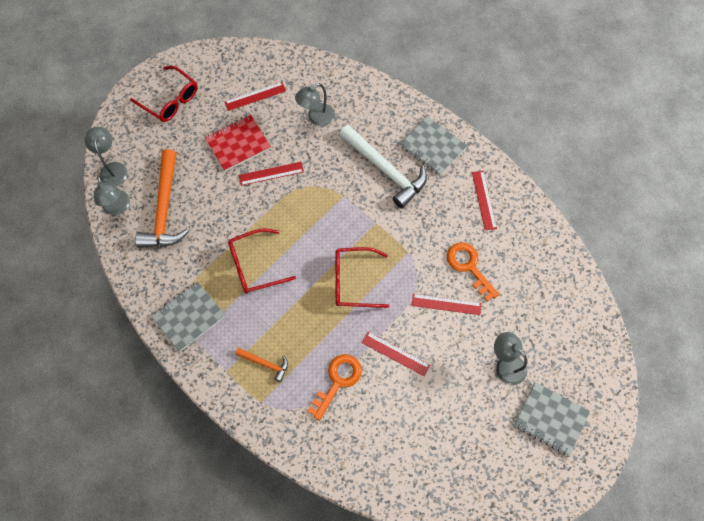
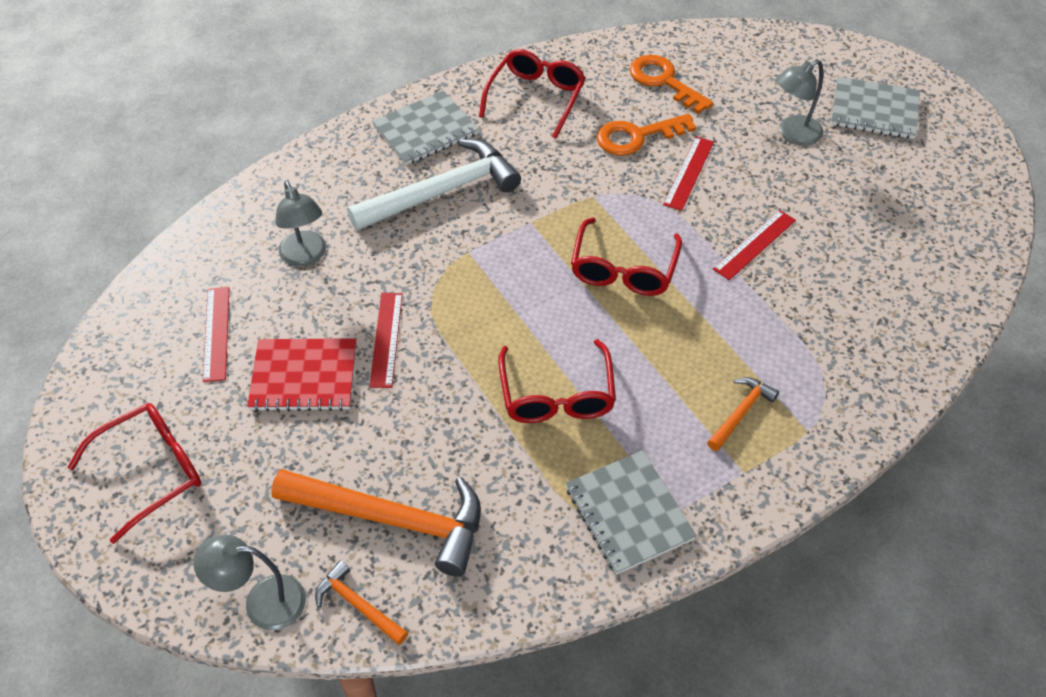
camera: 75 degrees left, 15 degrees down
(118, 208) = (358, 605): grey lamp -> orange hammer
(238, 144) = (304, 377): red notebook -> red notebook turned 75 degrees counterclockwise
(337, 381) = (787, 322): orange key -> orange key (664, 81)
(484, 200) = (536, 98): red ruler -> red glasses
(550, 418) = (874, 110): grey notebook -> grey notebook turned 60 degrees clockwise

